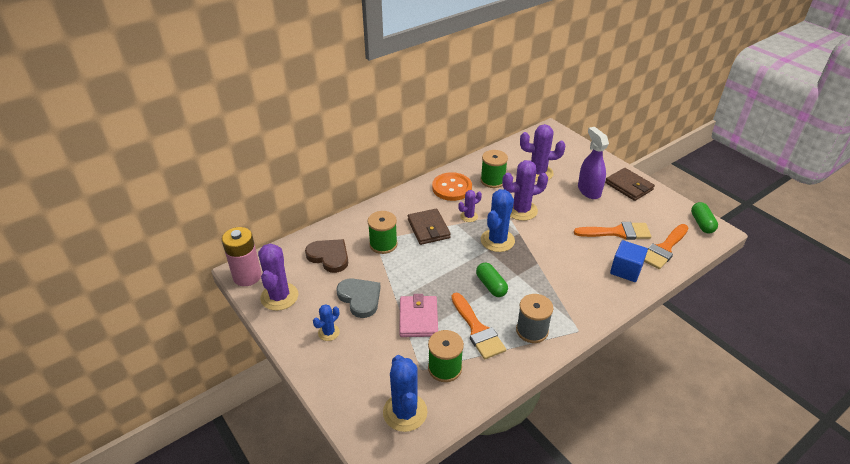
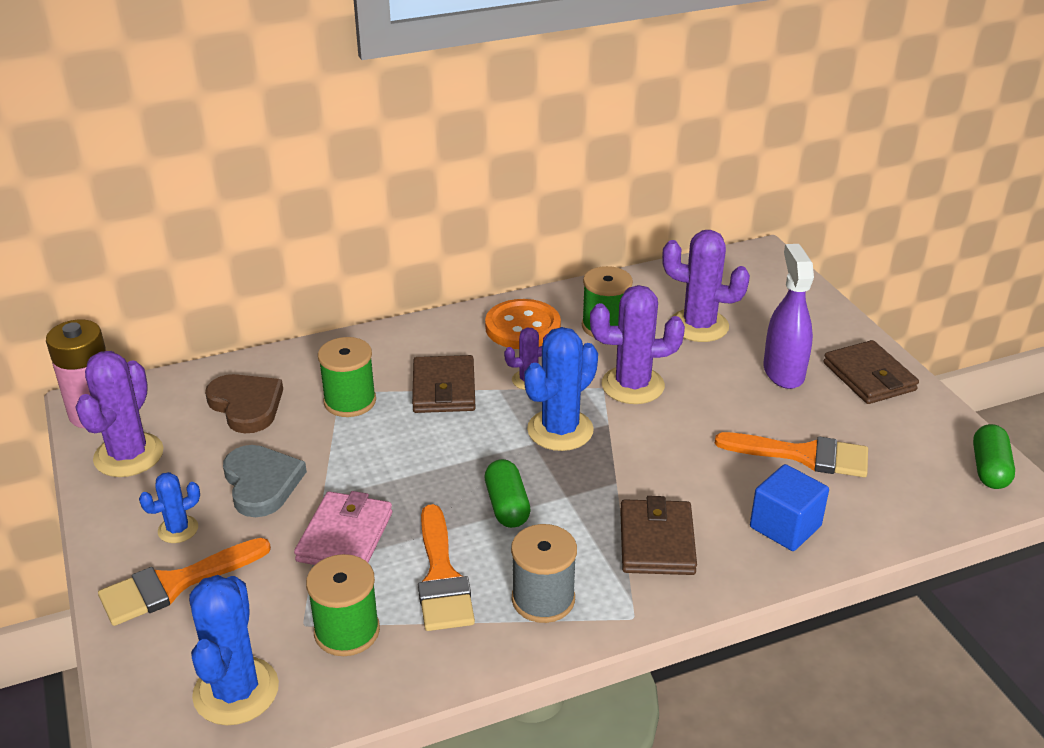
camera: 15 degrees right, 5 degrees down
(571, 290) = (656, 542): none -> brown wallet
(664, 249) = (885, 502): orange brush -> orange brush (175, 584)

